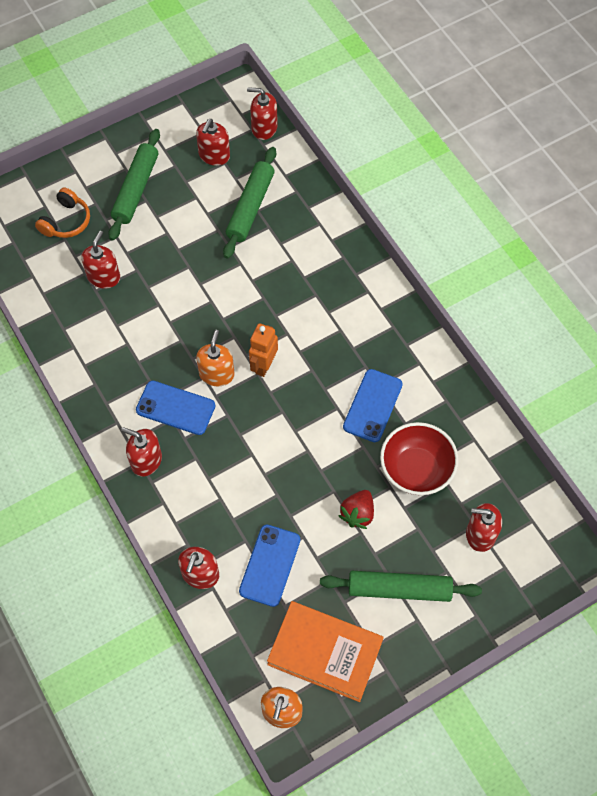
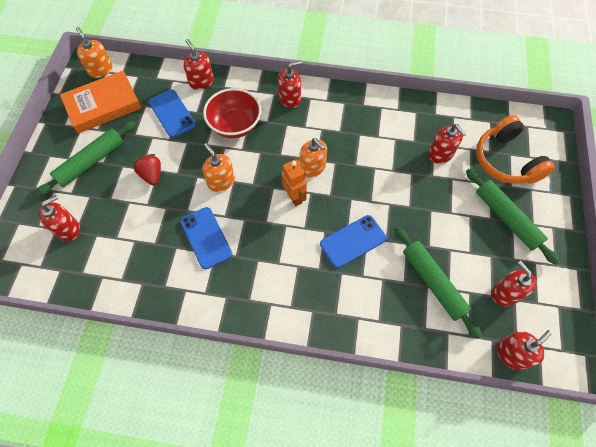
camera: 130 degrees right, 0 degrees up
(66, 221) = (505, 160): orange headphones -> orange headphones, size x1.59
(175, 408) = (309, 132): blue phone -> blue phone (353, 241)
(305, 442) = (221, 181): none -> orange soap dispenser
(416, 470) = (141, 227): red bowl -> red bowl (235, 125)

